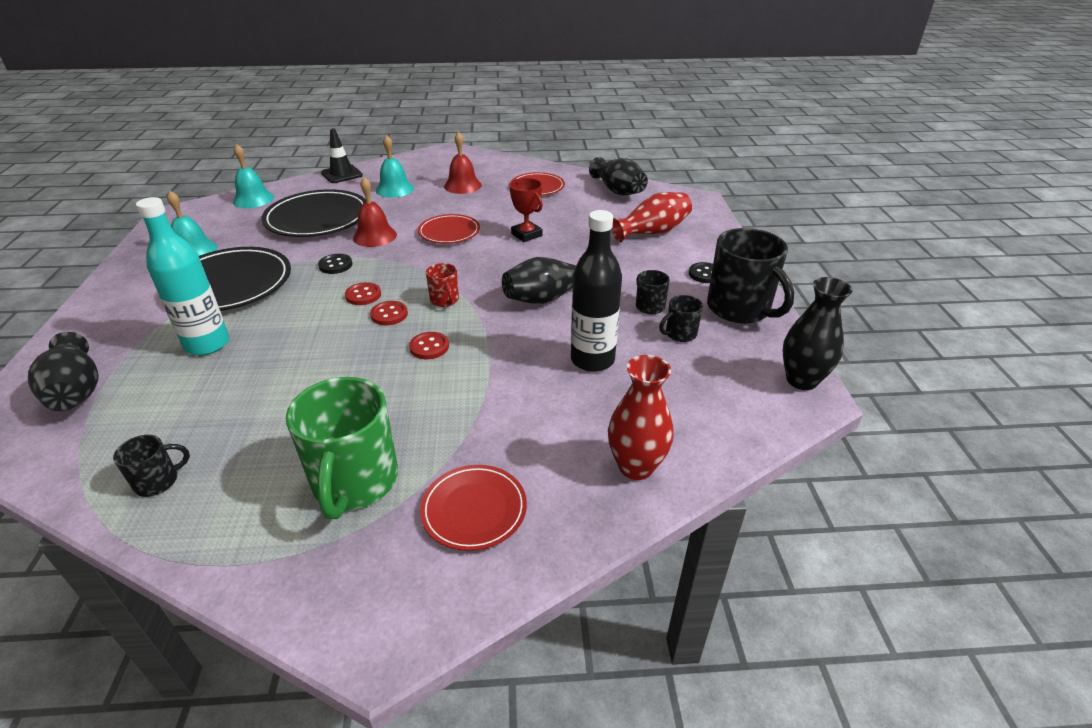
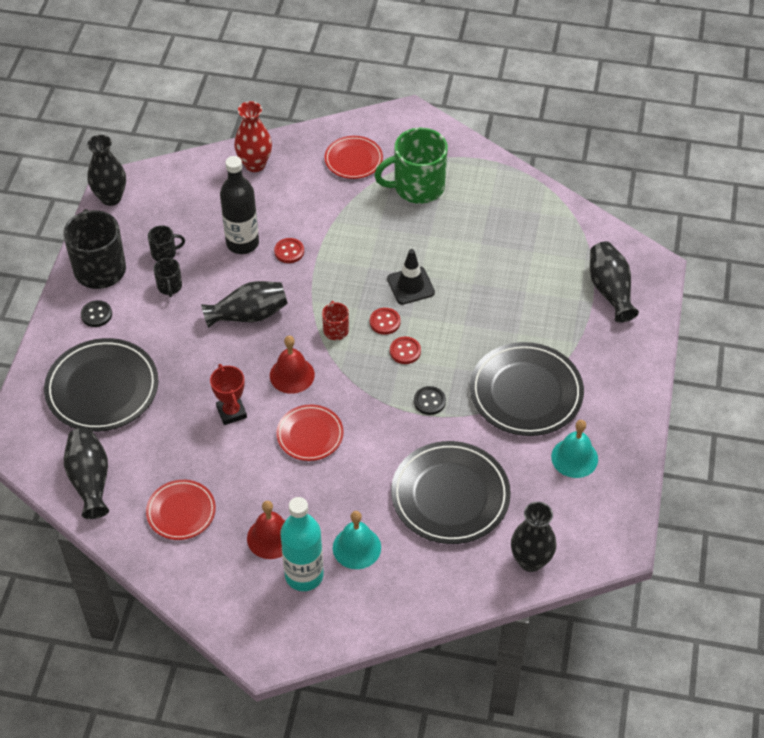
camera: 165 degrees left, 15 degrees up
(158, 481) = (531, 210): black mug -> none
(207, 344) = (528, 318): turquoise bottle -> turquoise bottle (304, 575)
(253, 199) = (530, 561): turquoise bell -> black vase
(342, 174) = (422, 608): black traffic cone -> black traffic cone (410, 286)
(355, 482) = (417, 187): green mug -> green mug turned 120 degrees counterclockwise
(375, 236) = (388, 444): red bell -> red bell (292, 375)
(429, 347) = (358, 280): red button -> red button (289, 251)
(652, 232) = (102, 388): red vase -> black plate

